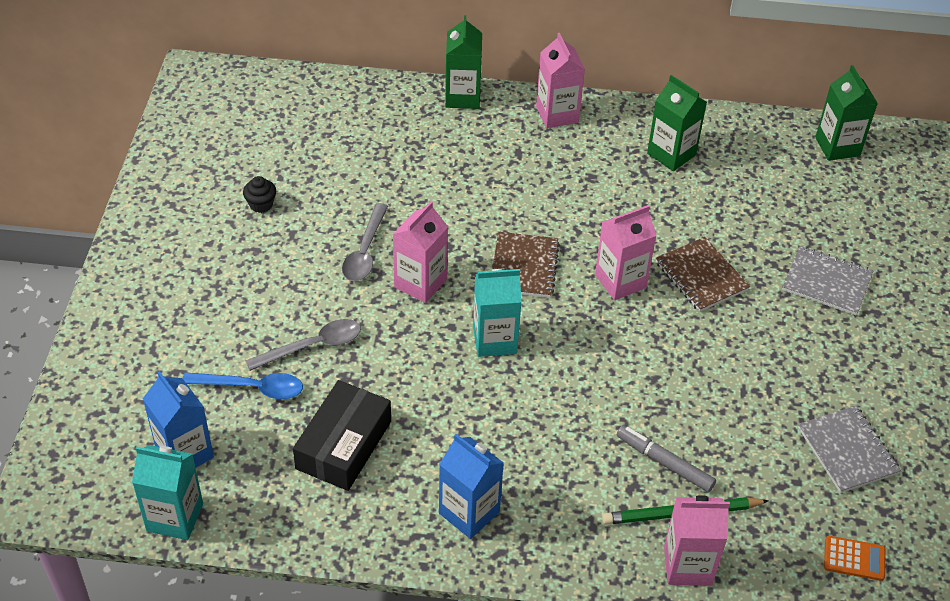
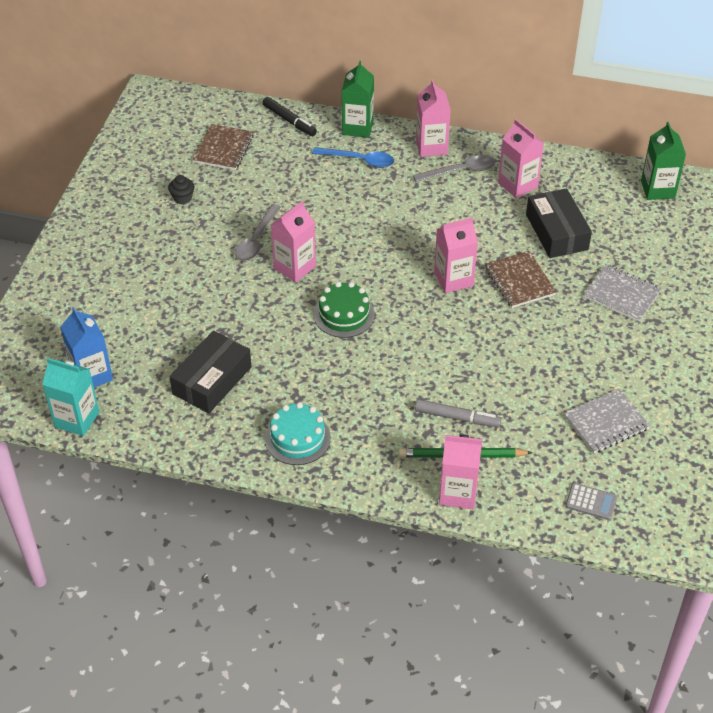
camera: 10 degrees right, 0 degrees up
(252, 388) = (150, 333): blue spoon -> blue spoon (359, 160)
(313, 346) = (202, 306): grey spoon -> grey spoon (460, 171)
(377, 94) = (289, 121): none -> black marker
(469, 512) = (297, 438): blue carton -> turquoise cake
(494, 340) = (344, 314): turquoise carton -> green cake
(524, 267) = (379, 262): brown notebook -> brown notebook (223, 149)
(664, 463) = (457, 417): grey marker -> grey marker turned 150 degrees clockwise
(671, 154) = (517, 185): green carton -> pink carton
(731, 210) = (556, 232): none -> black box
(847, 451) = (606, 423): grey notebook -> grey notebook turned 75 degrees clockwise
(854, 559) = (591, 502): orange calculator -> grey calculator

